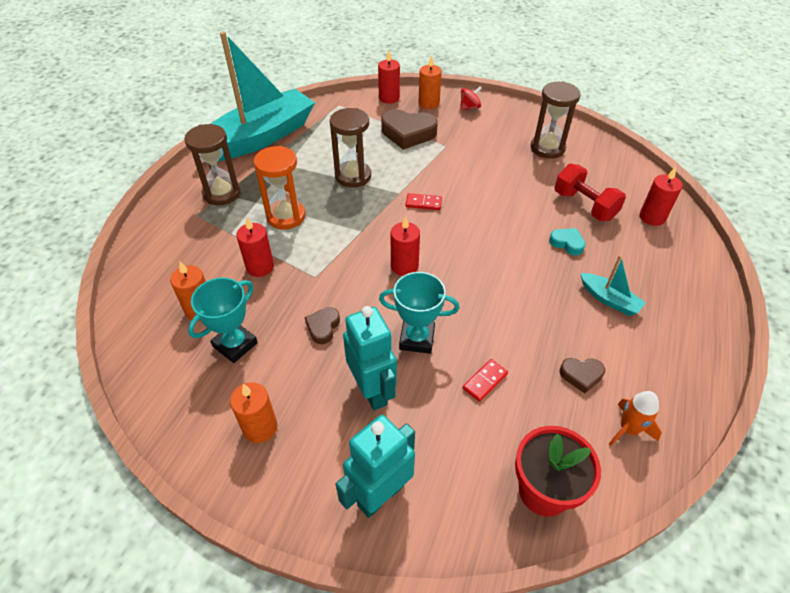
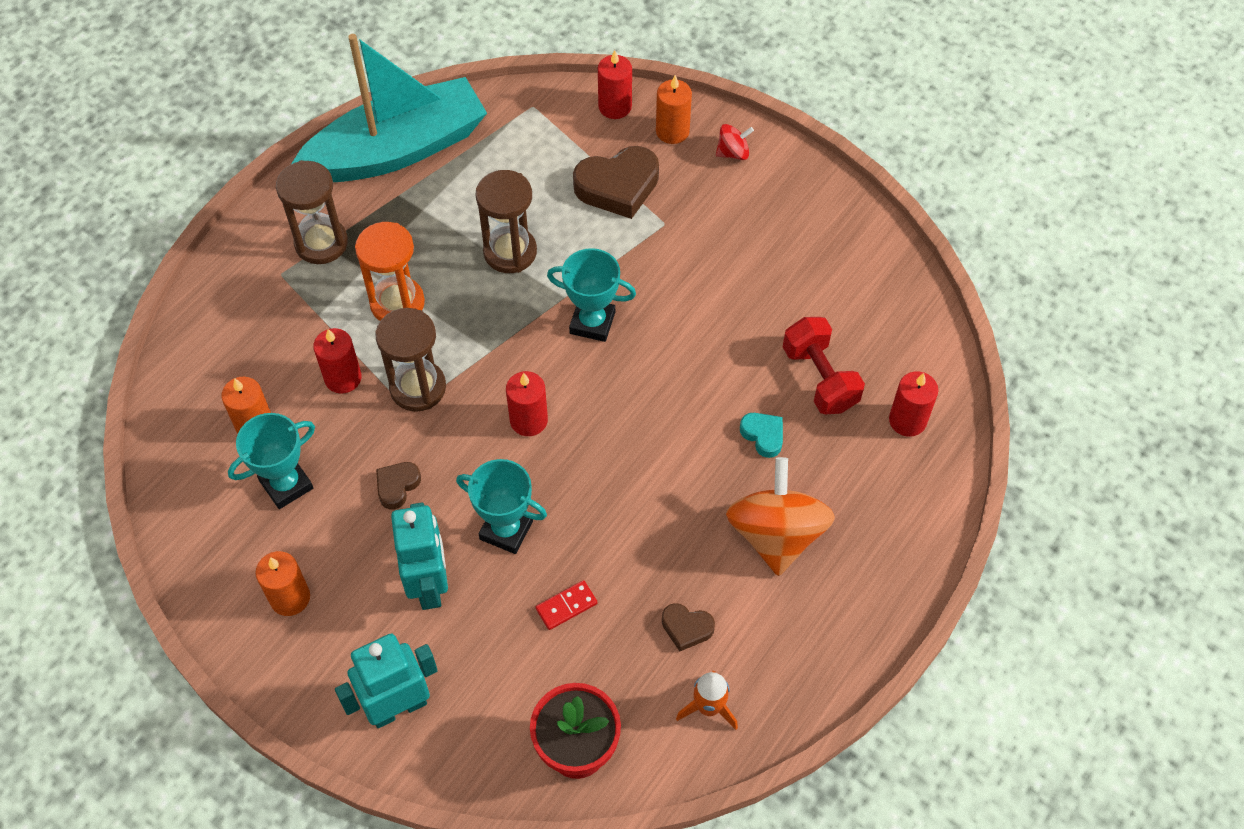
camera: 15 degrees right, 10 degrees up
(408, 133) = (618, 186): brown heart -> brown heart turned 45 degrees counterclockwise
(423, 203) = (592, 322): red domino -> turquoise trophy
(547, 148) = (817, 261): brown hourglass -> brown hourglass (418, 387)
(609, 299) = (776, 534): turquoise boat -> orange spinning top

